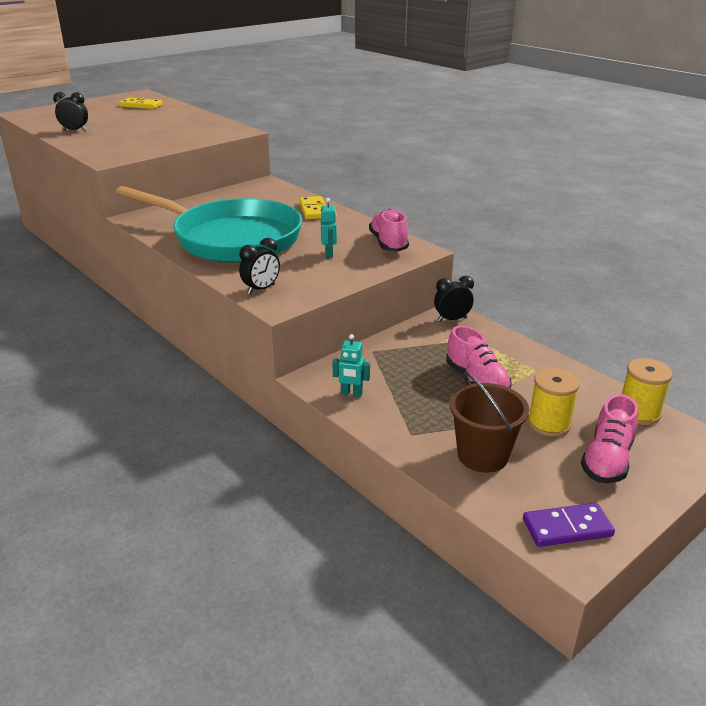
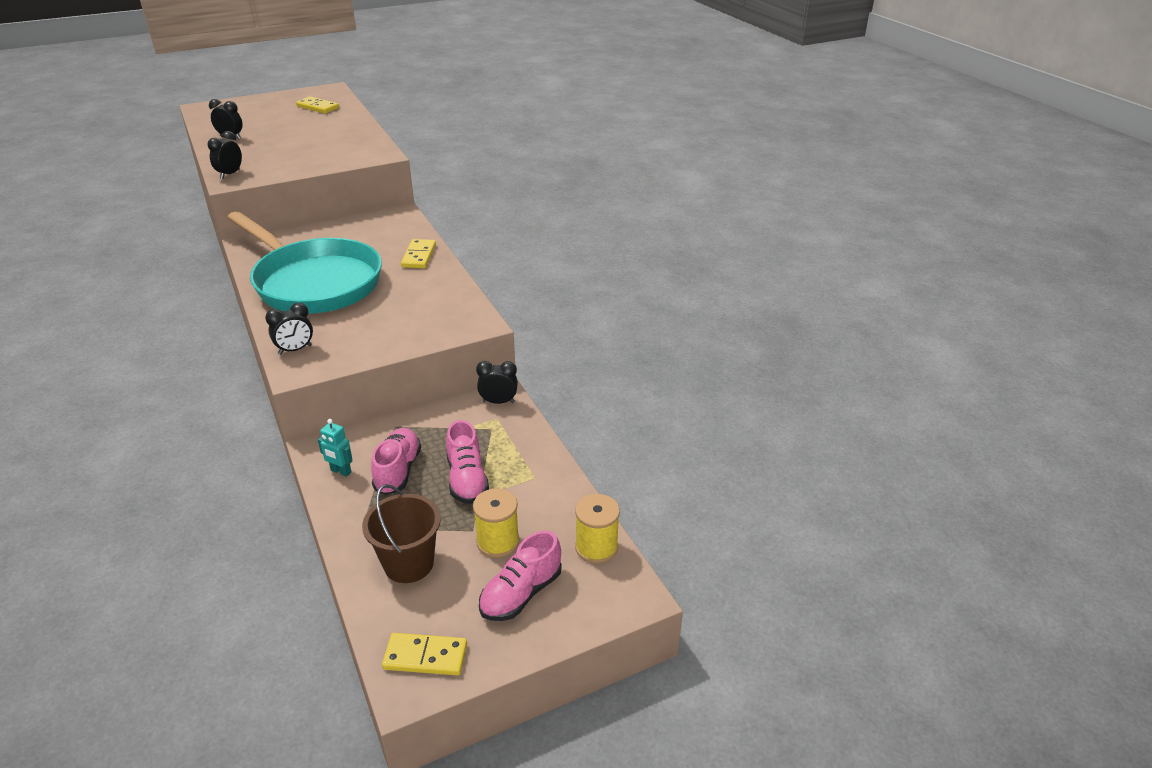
camera: 15 degrees right, 5 degrees up
(103, 154) = (230, 174): none -> black clock
(329, 254) = (390, 316): turquoise robot -> none
(388, 243) = (457, 311): pink shoe -> pink shoe (398, 471)
(567, 527) = (425, 656): purple domino -> yellow domino

